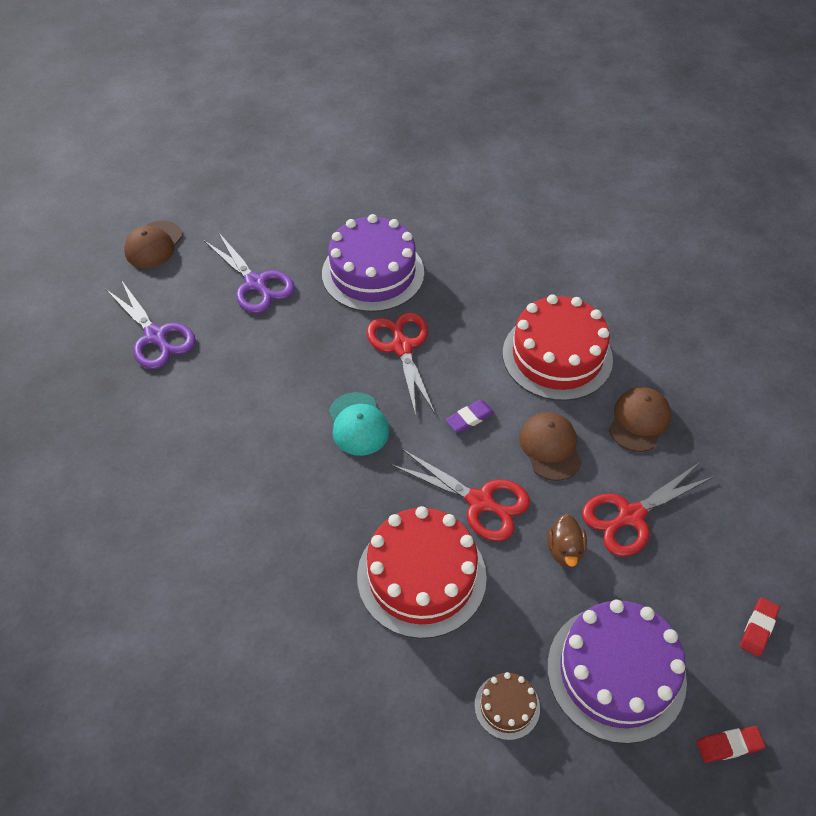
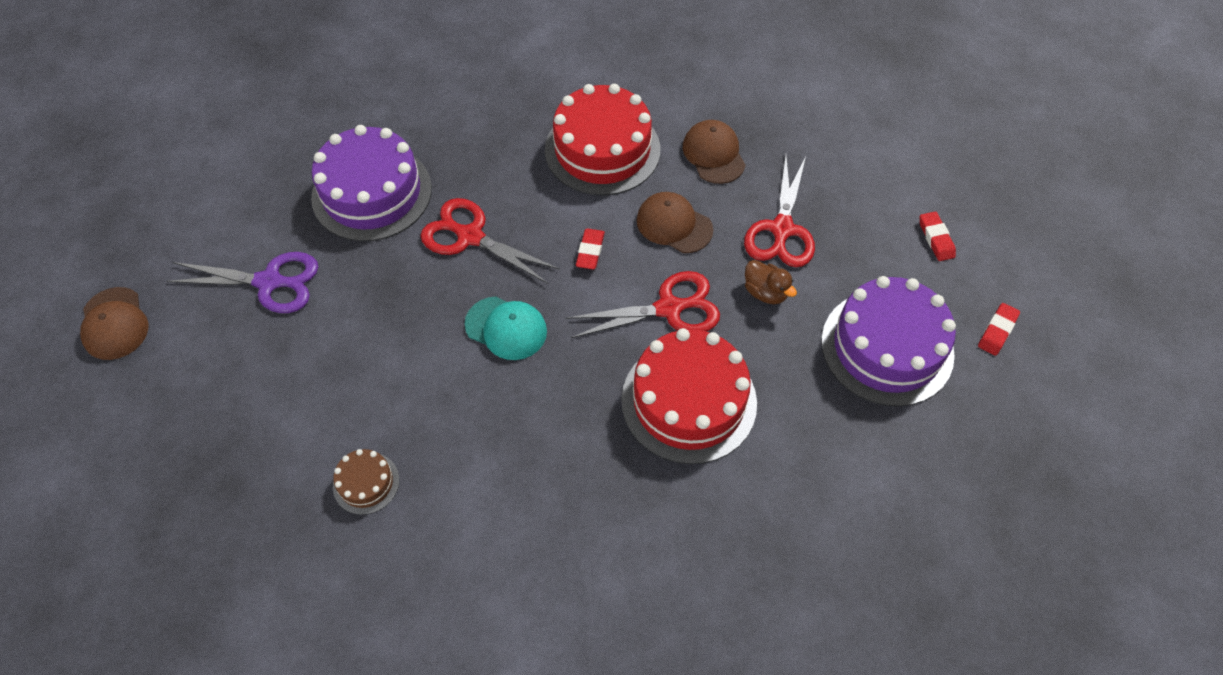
camera: 45 degrees left, 5 degrees up
(156, 336) = (225, 404): purple scissors -> none
(469, 418) = (590, 251): purple eraser -> red eraser
(507, 706) = (846, 436): brown cake -> brown cake (366, 483)

